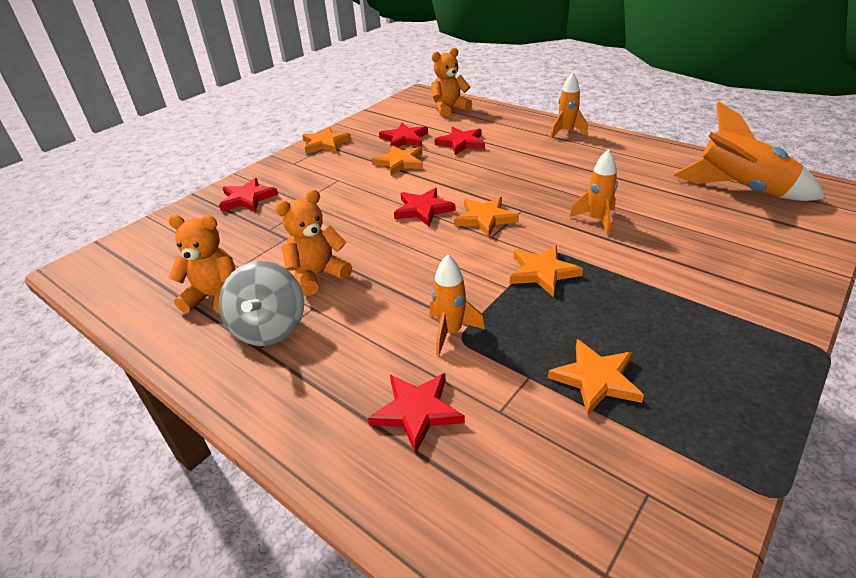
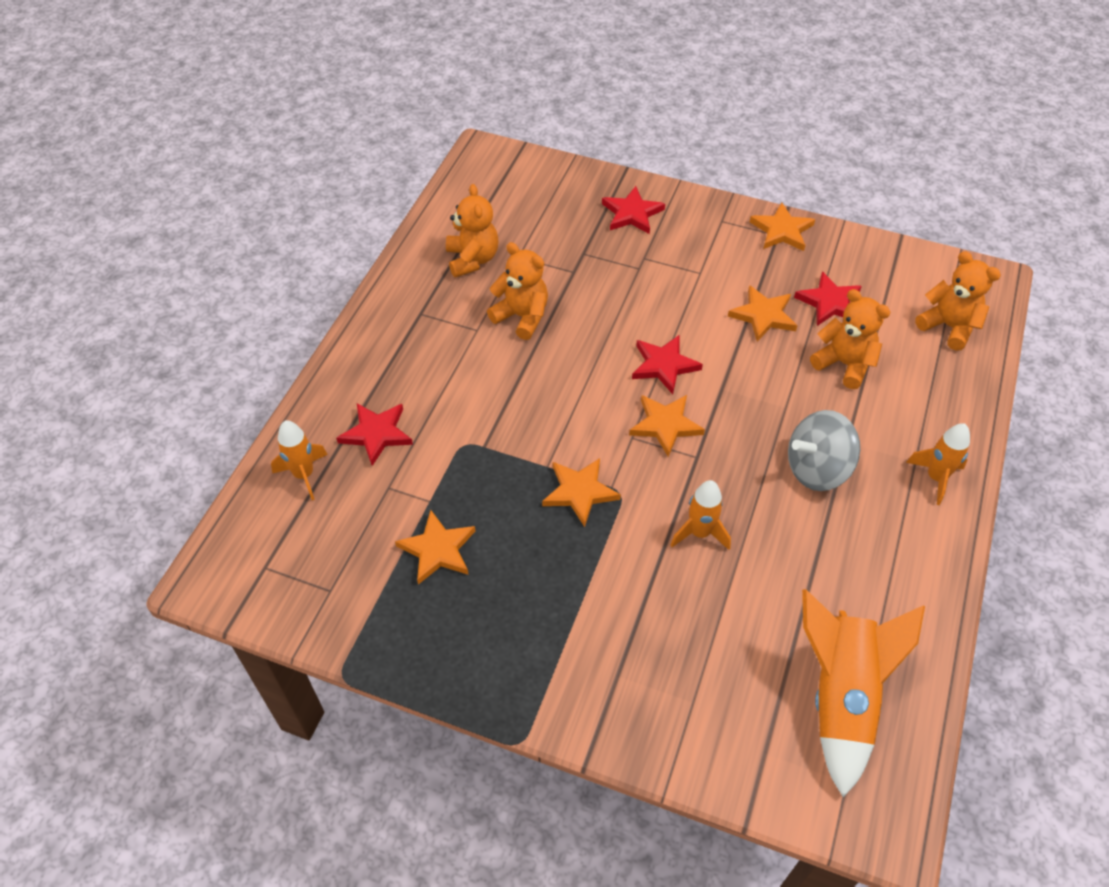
camera: 70 degrees right, 15 degrees up
(270, 328) = (444, 311): grey spinning top -> grey spinning top (817, 469)
(451, 332) = (470, 435): orange rocket -> orange rocket (304, 475)
(461, 143) = (844, 364): red star -> orange teddy bear

